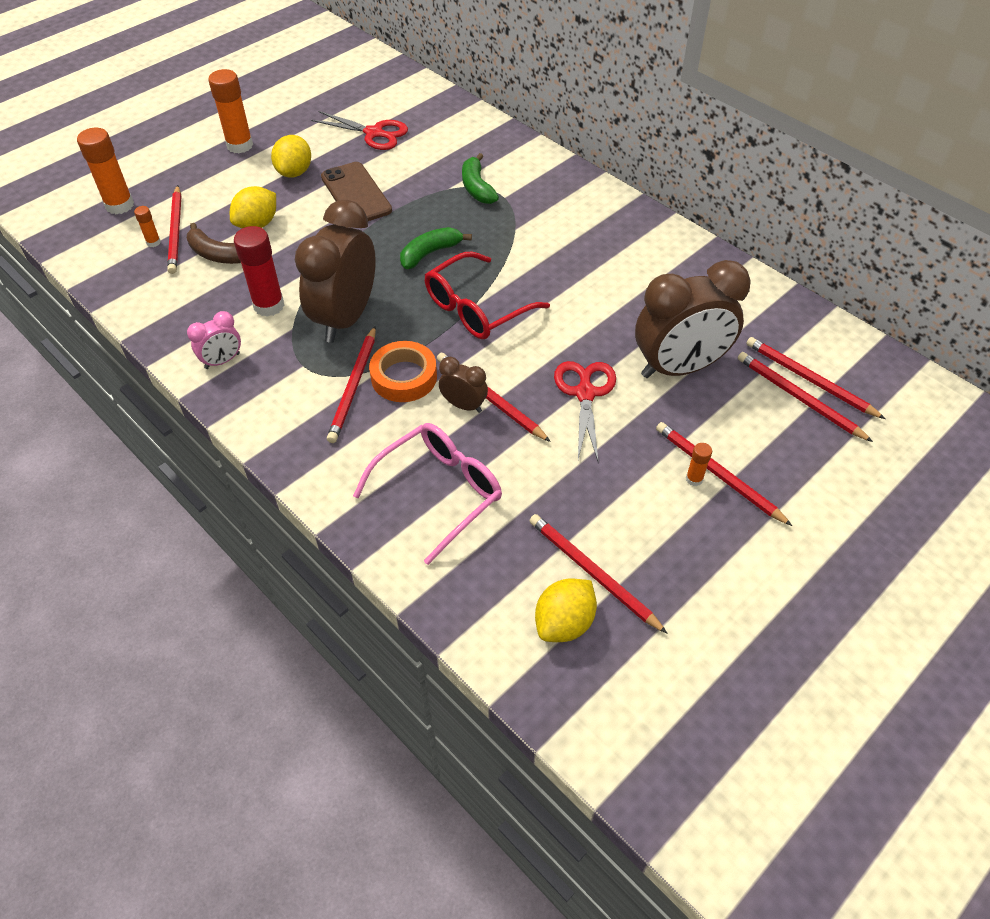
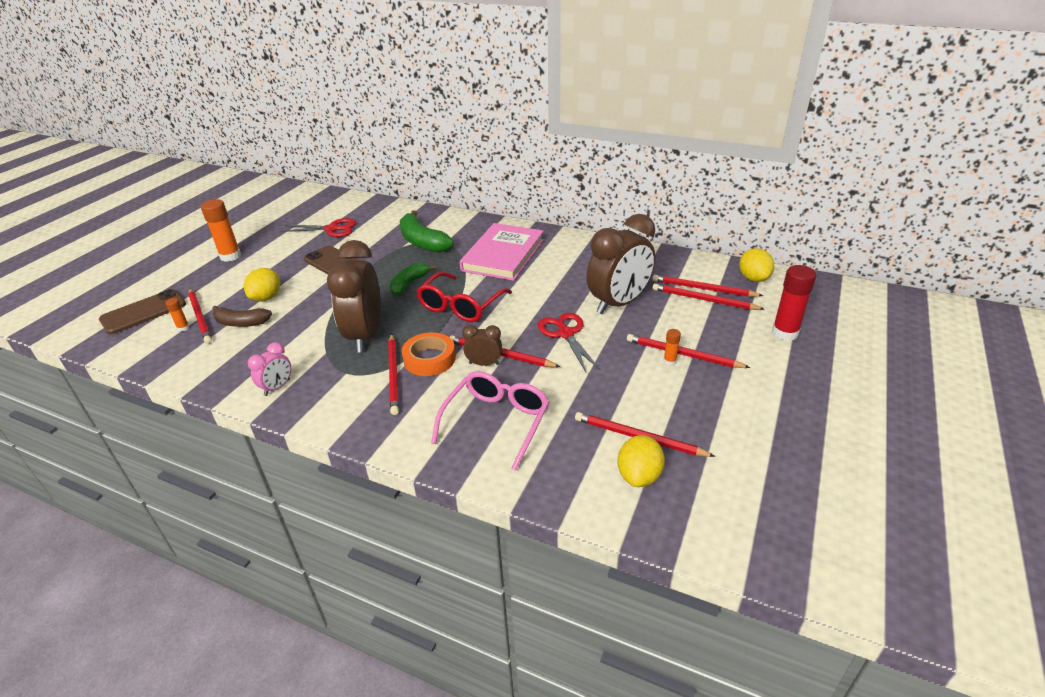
camera: 20 degrees left, 15 degrees down
(119, 205) = (143, 312): orange glue stick -> brown phone
(269, 305) = (299, 343): red glue stick -> red glue stick (785, 333)
(294, 172) = (282, 262): yellow lemon -> yellow lemon (753, 278)
(477, 188) = (422, 242): green banana -> green banana, size x1.55
(570, 241) = (503, 255): none -> pink book

